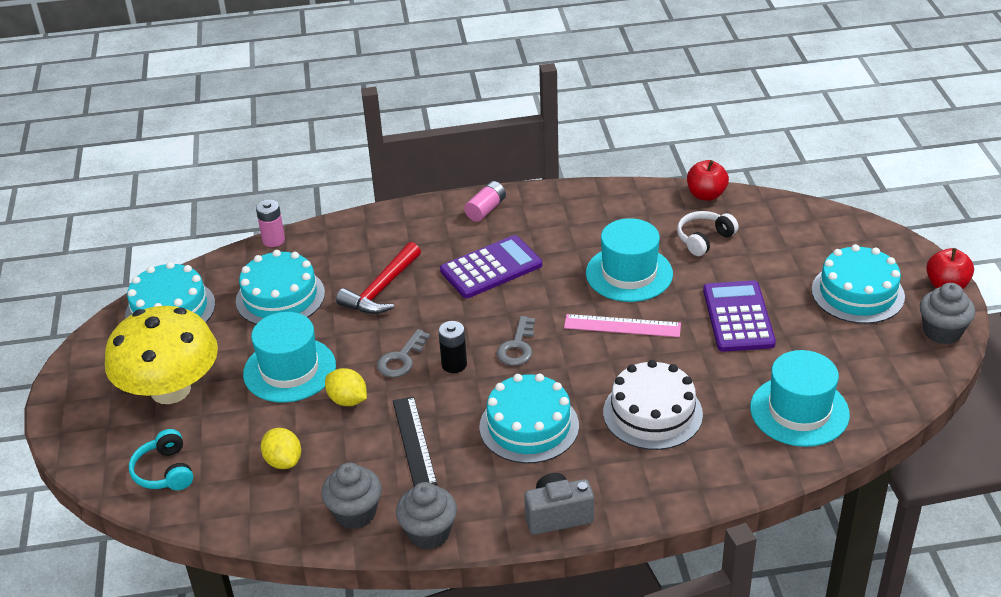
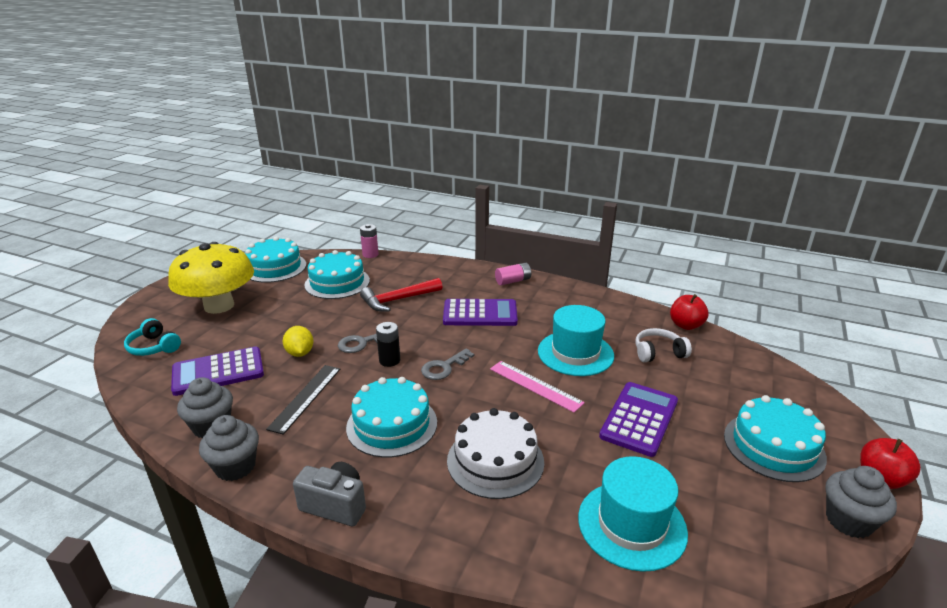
camera: 30 degrees right, 10 degrees down
(164, 471) = (154, 347): turquoise headphones -> turquoise headphones turned 60 degrees counterclockwise
(283, 461) = (218, 372): yellow lemon -> purple calculator
(289, 370) = (291, 322): turquoise hat -> none

